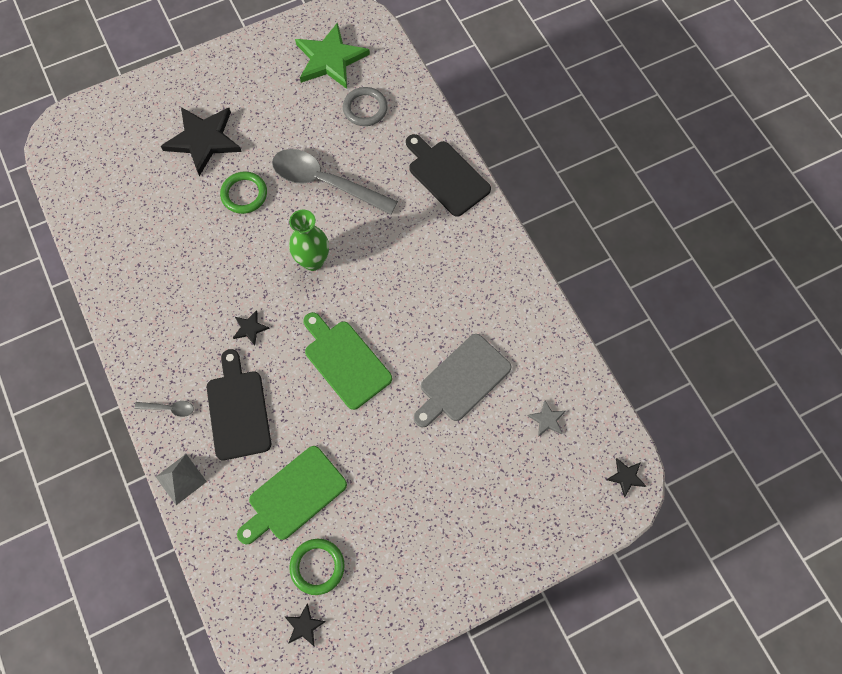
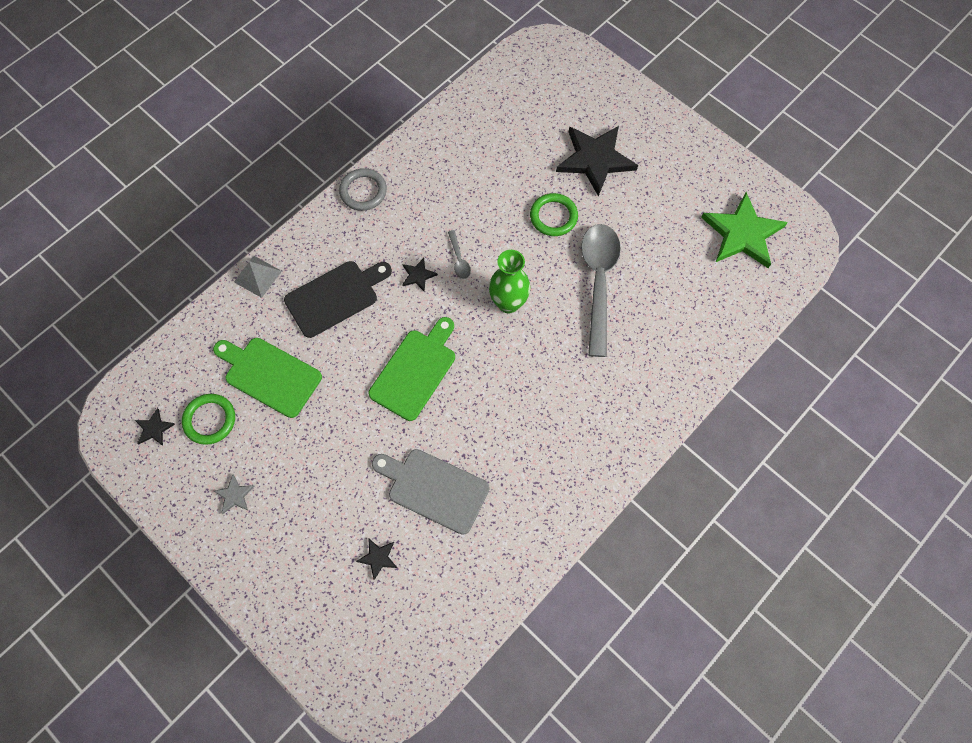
camera: 70 degrees right, 0 degrees up
(169, 408) = (318, 241): grey spoon -> grey spoon (459, 259)
(365, 108) = (700, 287): grey ring -> grey ring (363, 191)
(446, 175) = (659, 394): black cutting board -> none
(547, 419) = (421, 590): grey star -> grey star (234, 495)
(626, 477) = (385, 696): black star -> black star (378, 558)

